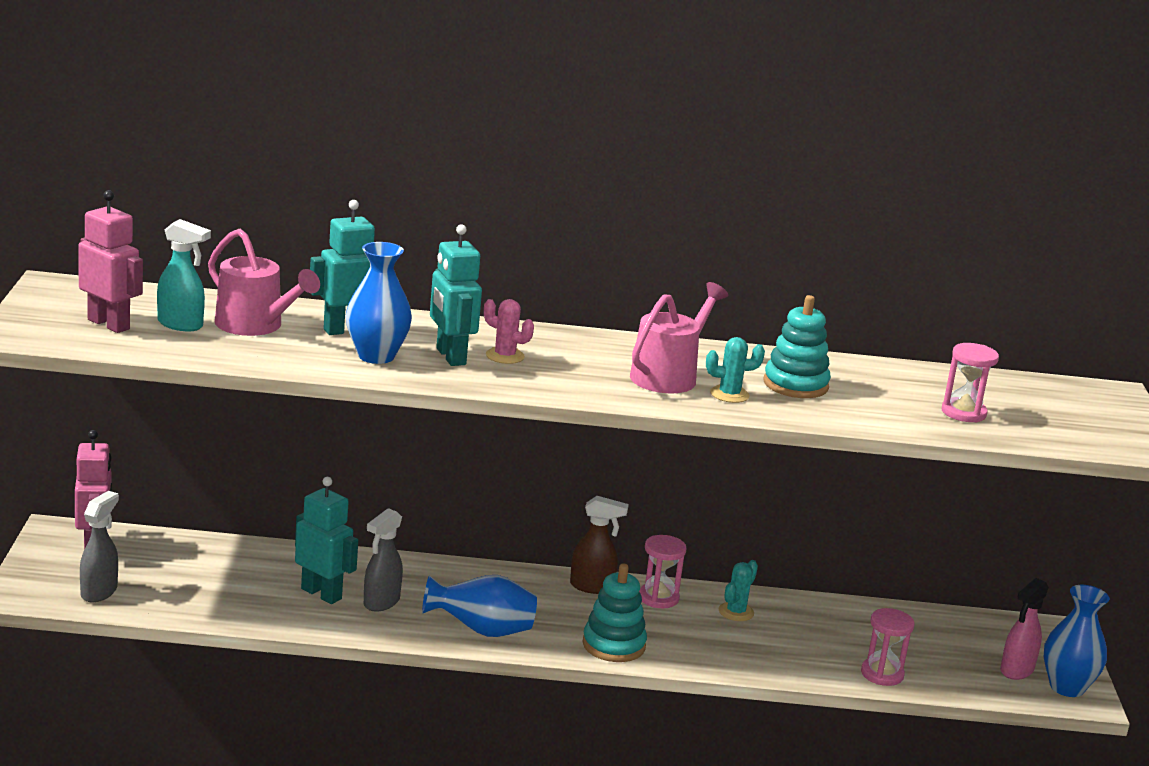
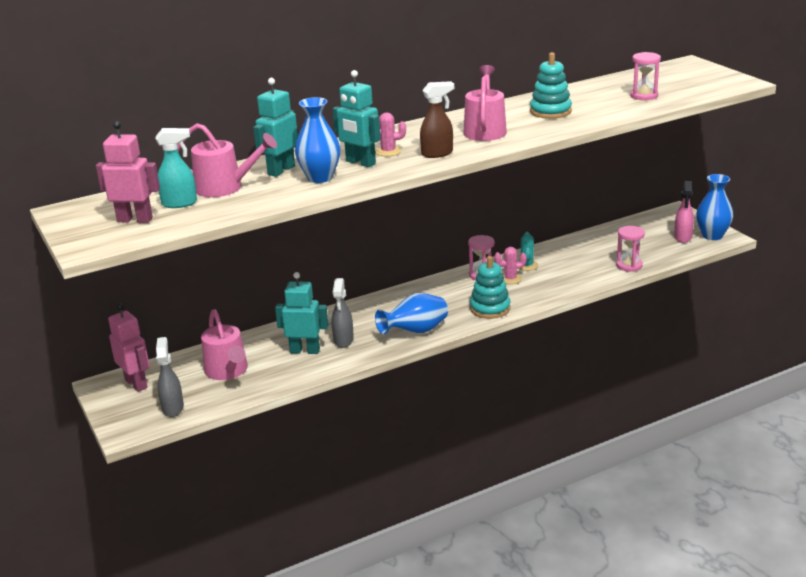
camera: 25 degrees left, 5 degrees up
(207, 577) = (228, 371): none -> pink watering can
(592, 587) = (442, 284): brown spray bottle -> brown spray bottle (437, 153)
(690, 619) = (510, 279): none -> pink cactus
(729, 394) = (528, 128): turquoise cactus -> none

